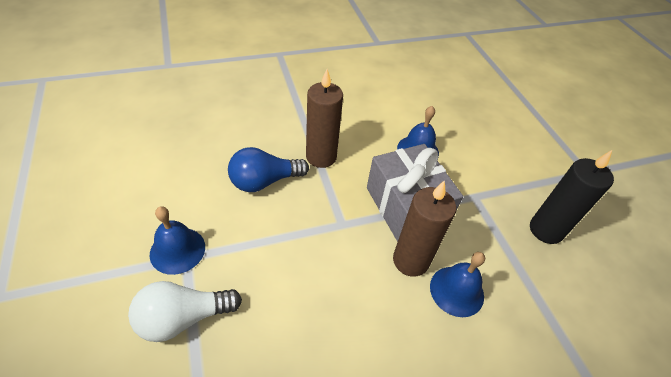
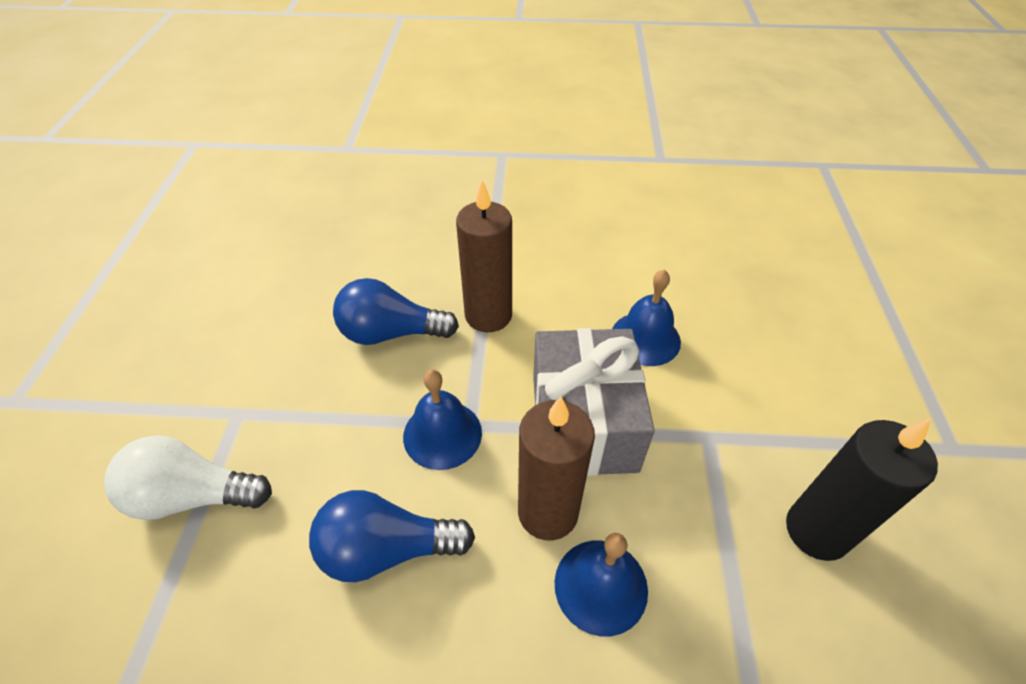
camera: 25 degrees right, 0 degrees up
(177, 250) = (233, 400): blue bell -> blue bell (442, 434)
(329, 309) = (386, 549): none -> blue light bulb

